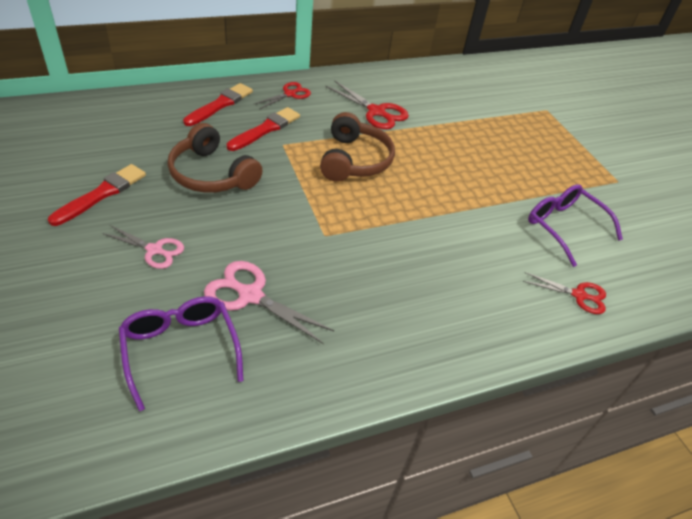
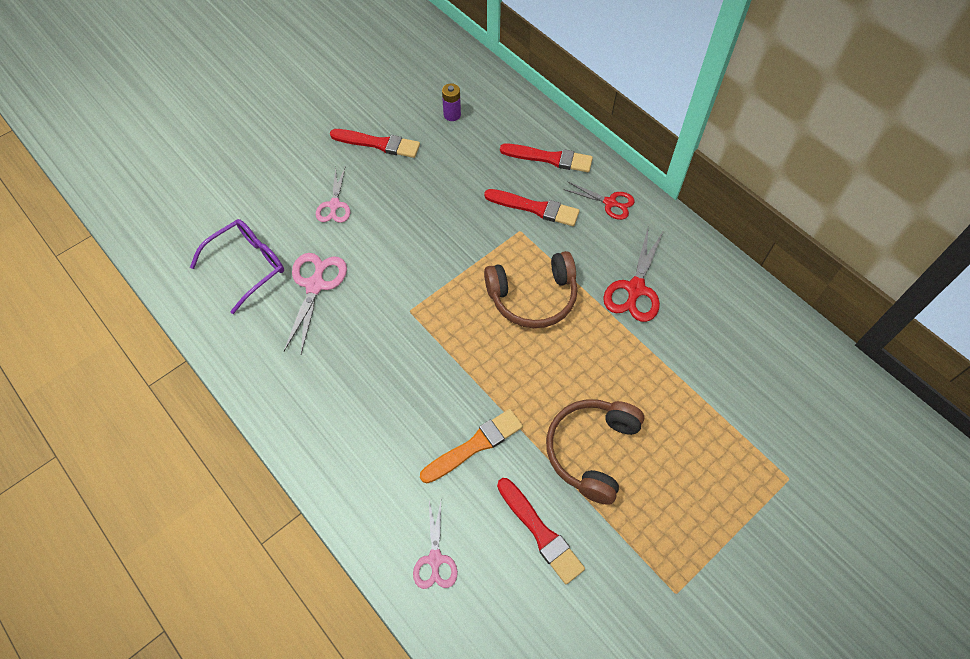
camera: 75 degrees right, 15 degrees up
(116, 137) = (452, 115): none -> purple battery
(212, 174) = (443, 198): brown headphones -> brown headphones (591, 451)
(480, 238) = (474, 445): none -> orange brush
(564, 227) = (540, 532): purple glasses -> red brush
(579, 295) = (435, 559): red scissors -> pink scissors

